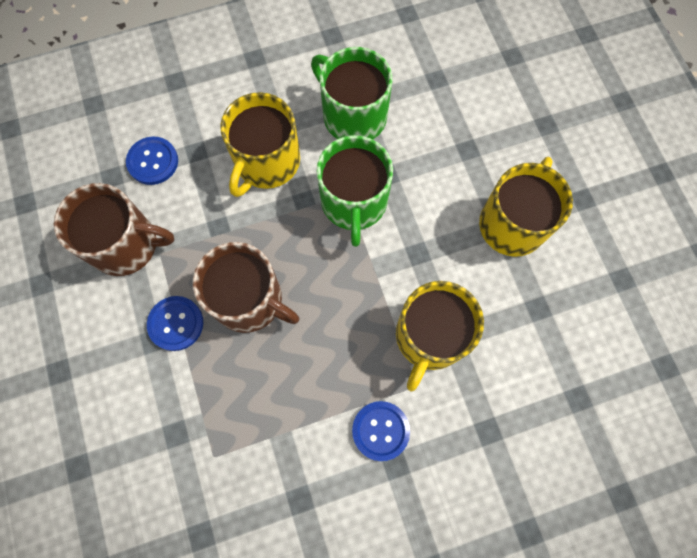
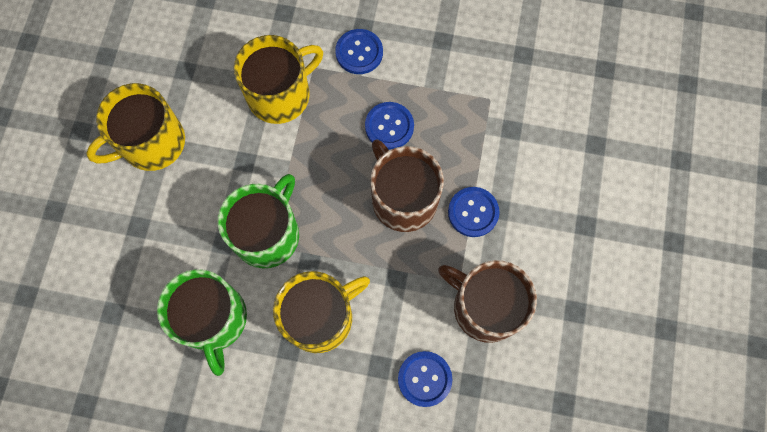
camera: 150 degrees left, 0 degrees up
(302, 365) = (389, 126): none -> blue button

